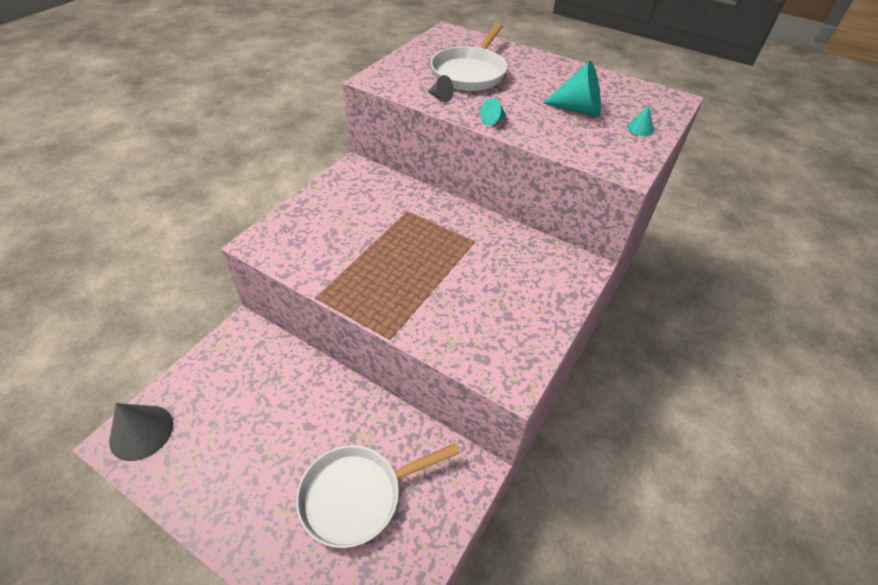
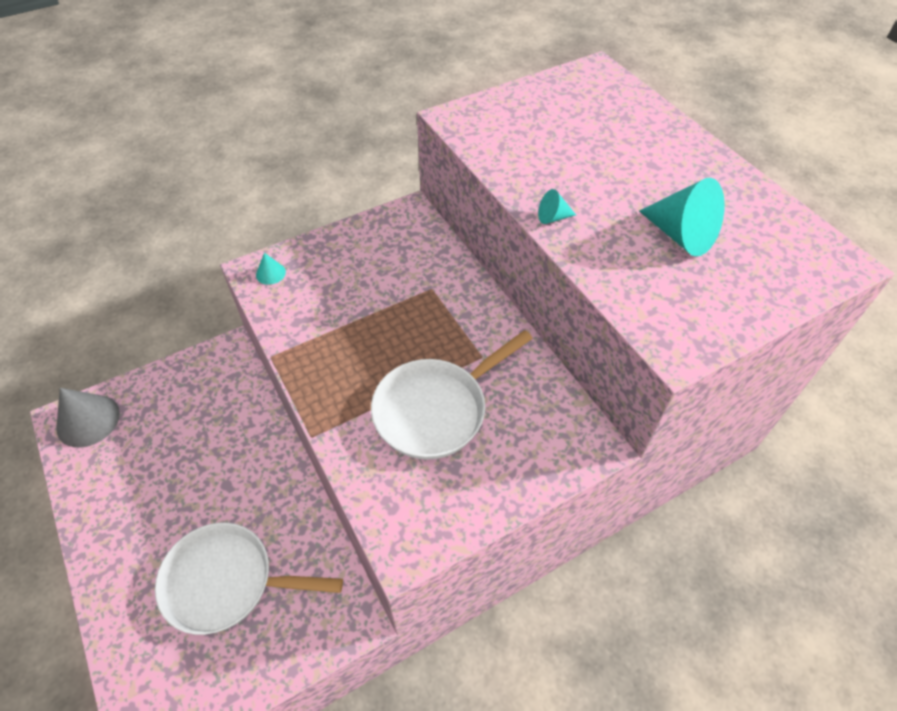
camera: 30 degrees right, 5 degrees up
(441, 97) = (514, 165): grey cone -> none
(470, 73) = (577, 139): white pan -> white pan (436, 409)
(640, 129) = (746, 293): turquoise cone -> turquoise cone (270, 273)

